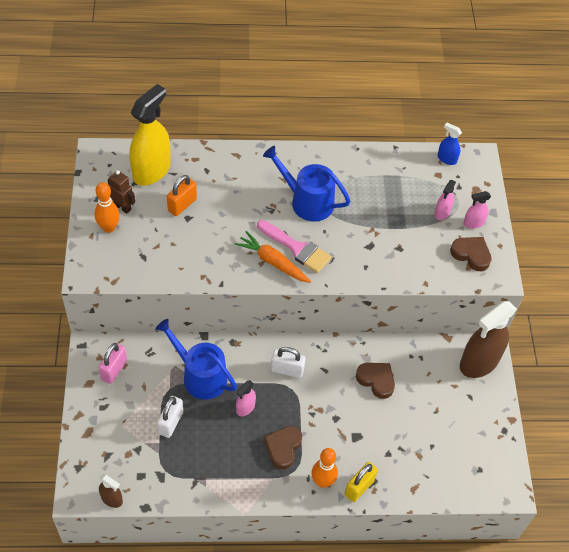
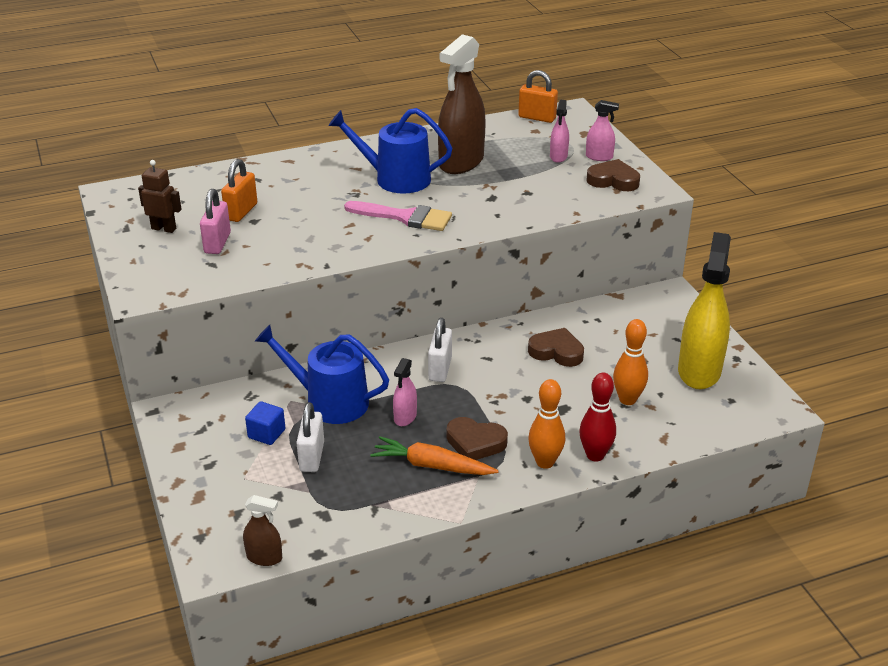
camera: 15 degrees left, 20 degrees down
(109, 228) = (154, 249): orange bowling pin -> orange bowling pin (627, 399)
(114, 370) = (208, 424): pink padlock -> pink padlock (217, 243)
(148, 391) = (266, 434): none -> blue cube
(151, 170) = (187, 192): yellow spray bottle -> yellow spray bottle (699, 371)
(272, 262) = (381, 234): orange carrot -> orange carrot (432, 466)
(283, 448) = (475, 443): brown heart -> brown heart turned 75 degrees counterclockwise
(287, 370) = (440, 369): white padlock -> white padlock turned 75 degrees counterclockwise
(359, 487) = (595, 455): yellow padlock -> red bowling pin
(446, 159) = (537, 118): blue spray bottle -> orange padlock
(473, 223) = (599, 157): pink spray bottle -> pink spray bottle turned 135 degrees counterclockwise
(479, 362) = (668, 307): brown spray bottle -> brown spray bottle (461, 162)

